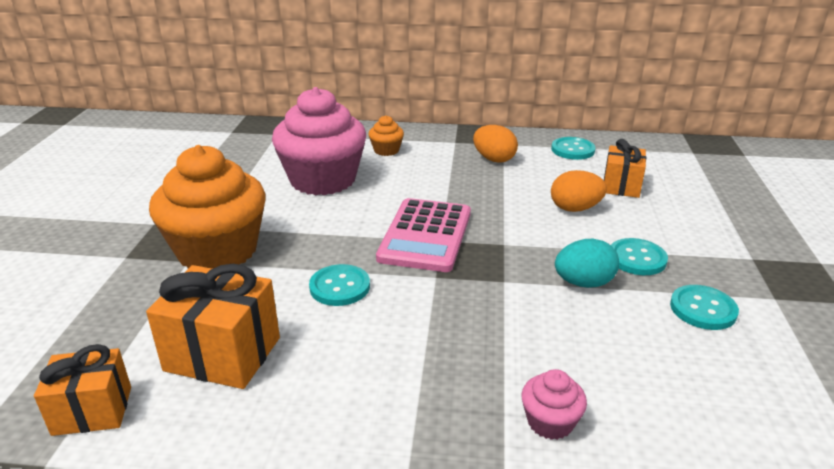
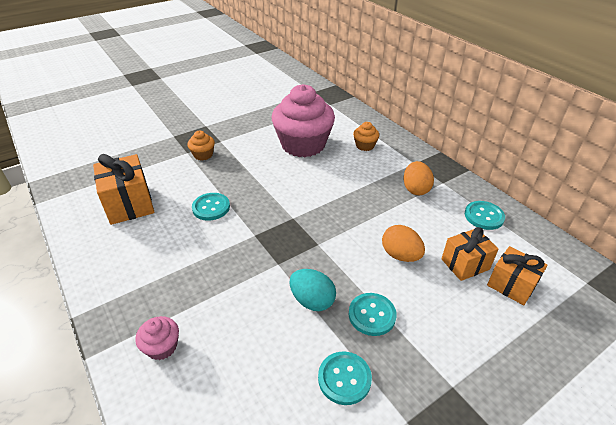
camera: 50 degrees right, 10 degrees up
(92, 410) = (70, 194): orange gift -> orange gift (511, 285)
(217, 251) = (203, 155): orange cupcake -> orange cupcake, size x0.42
(425, 235) = (291, 209): pink calculator -> none

